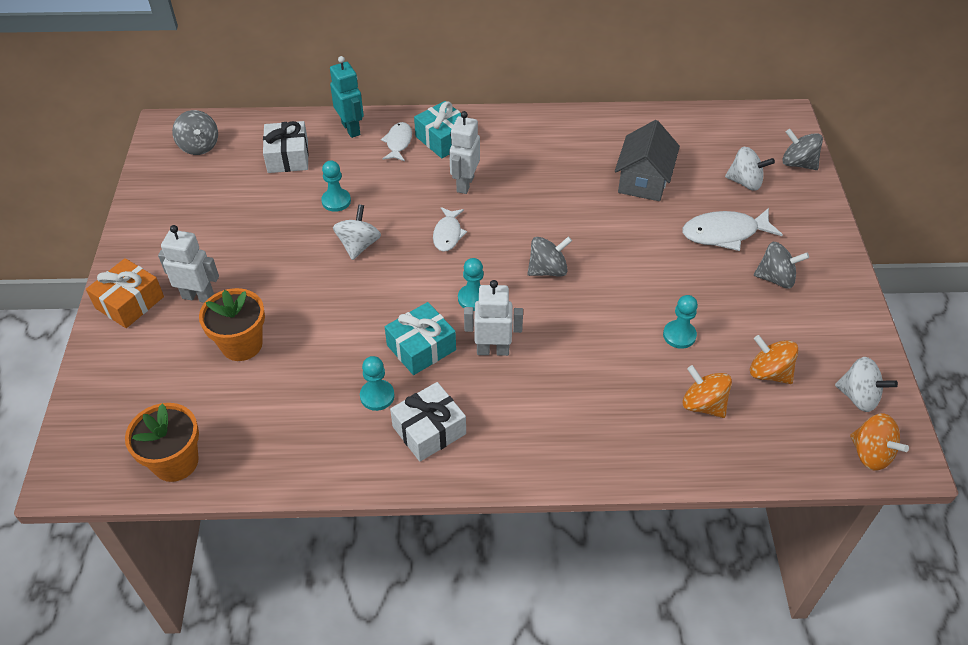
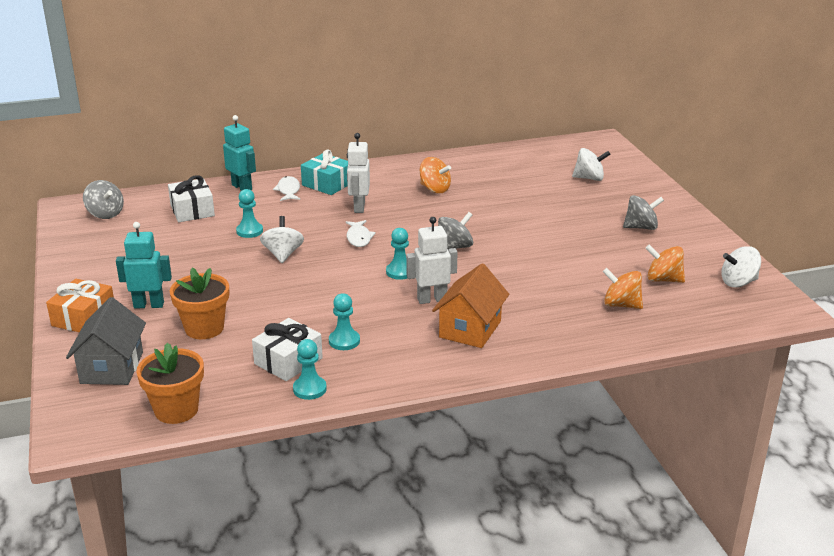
camera: 15 degrees left, 20 degrees down
(198, 296) = (149, 305): white robot -> turquoise robot
(421, 347) = (369, 307): turquoise gift -> none
(429, 430) = (400, 354): white gift -> white gift (288, 361)
(518, 407) = (470, 329): none -> orange house
(643, 181) = (508, 187): grey house -> grey house (112, 368)
(679, 335) = (582, 269): turquoise pawn -> turquoise pawn (309, 389)
(724, 233) = (588, 208): white fish -> none
(798, 163) = (625, 163): grey spinning top -> none
(858, 396) = (738, 282): white spinning top -> white spinning top turned 150 degrees clockwise
(870, 453) = (764, 312): orange spinning top -> orange spinning top (434, 189)

